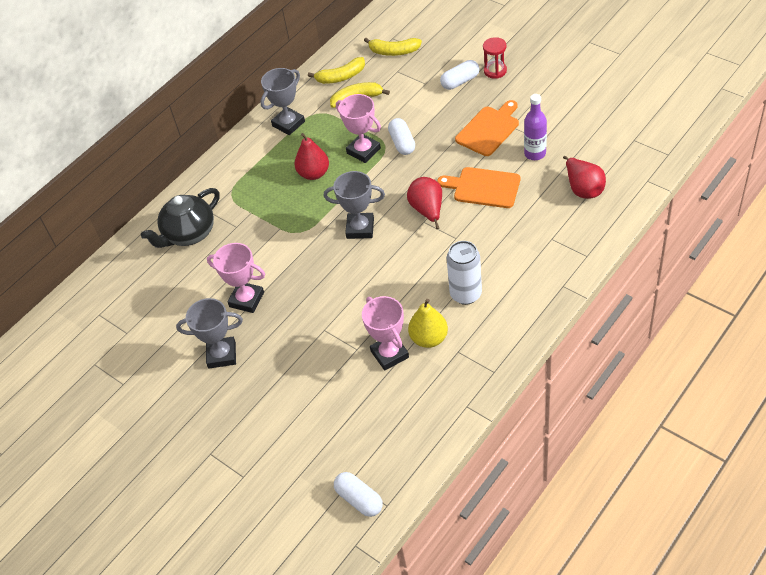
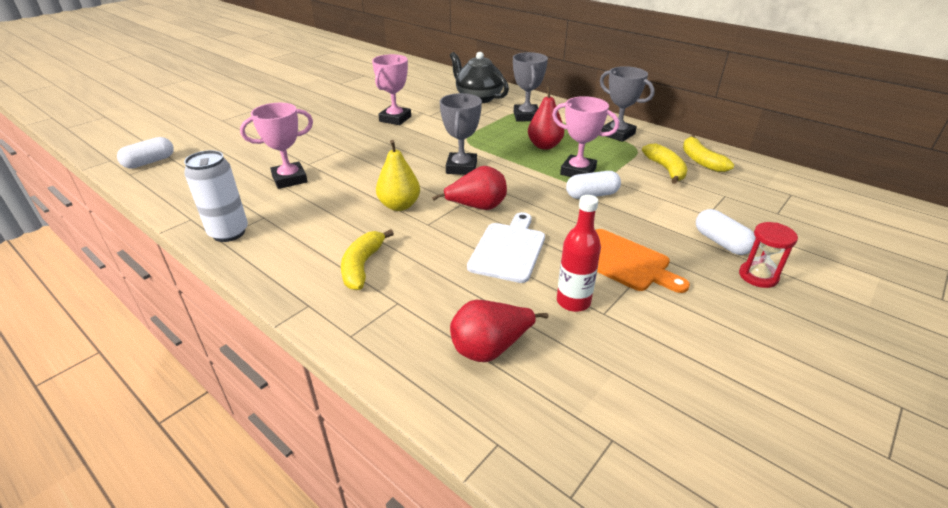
camera: 85 degrees right, 15 degrees down
(222, 355) = (343, 111): grey trophy -> grey trophy (526, 116)
(363, 151) = (578, 171): pink trophy -> pink trophy turned 75 degrees clockwise
(394, 51) = (763, 194): yellow banana -> yellow banana (362, 266)
(429, 338) = (293, 201): yellow pear -> yellow pear (399, 205)
(465, 294) = (338, 226): white can -> white can (229, 233)
(483, 187) = (508, 249): orange cutting board -> white cutting board
(535, 153) = (573, 302): purple bottle -> red bottle

